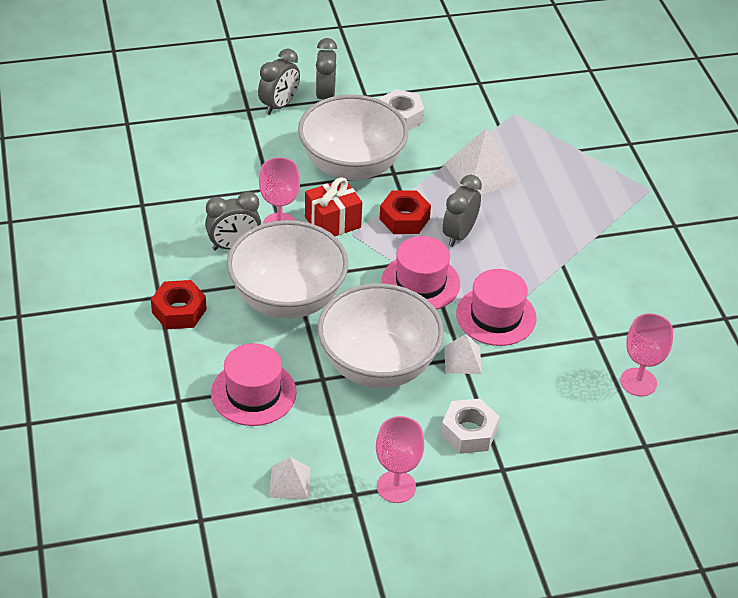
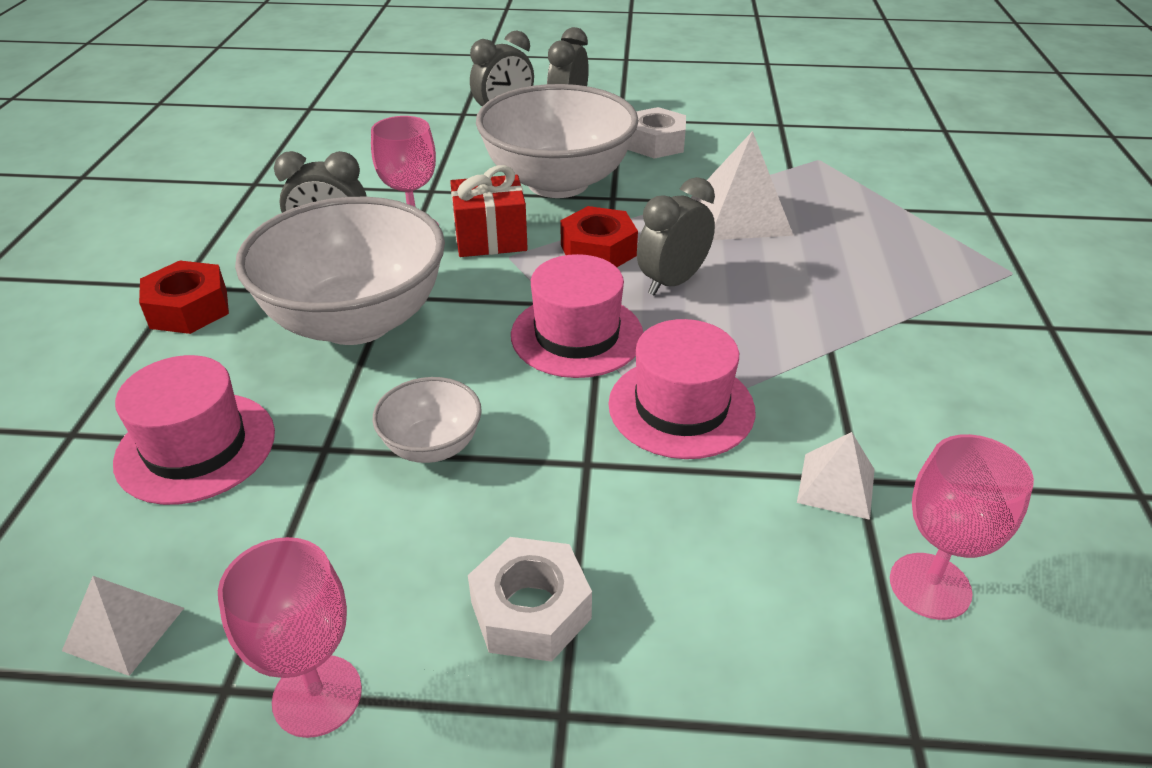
camera: 20 degrees right, 5 degrees down
(378, 365) = (432, 446): white bowl -> white bowl, size x0.46
(462, 360) = (587, 467): white pyramid -> white pyramid (836, 485)

